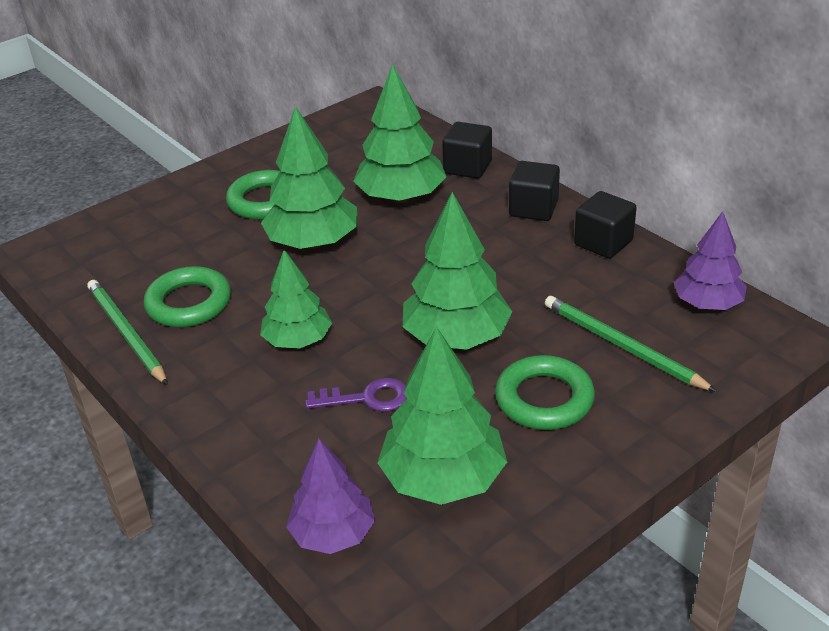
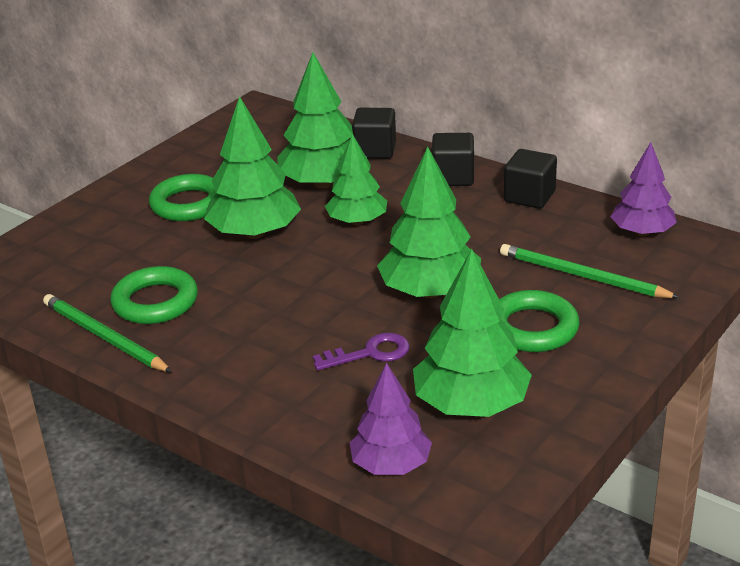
camera: 15 degrees left, 5 degrees down
(298, 340) = (281, 317): green tree -> green tree (357, 221)

